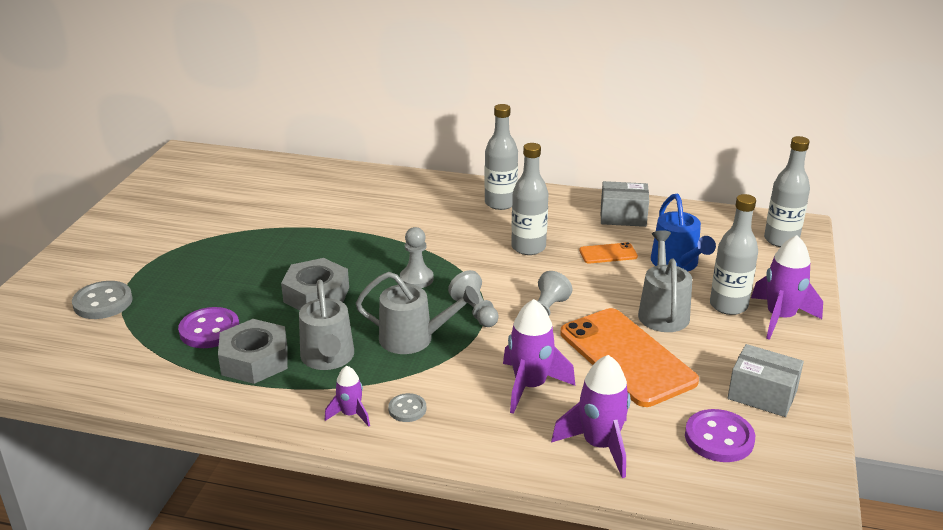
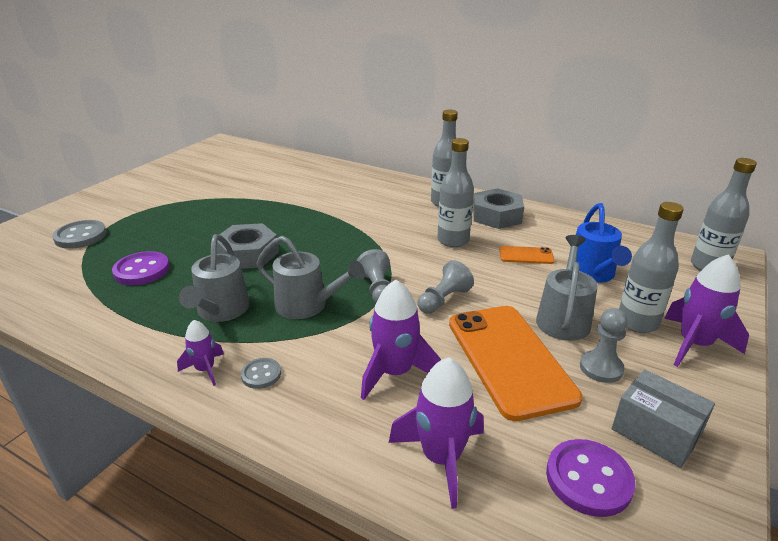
camera: 15 degrees right, 0 degrees up
(255, 360) = (158, 302): grey nut -> grey nut (497, 216)
(416, 279) = (340, 253): grey pawn -> grey pawn (601, 368)
(623, 216) = (552, 226): grey box -> none

